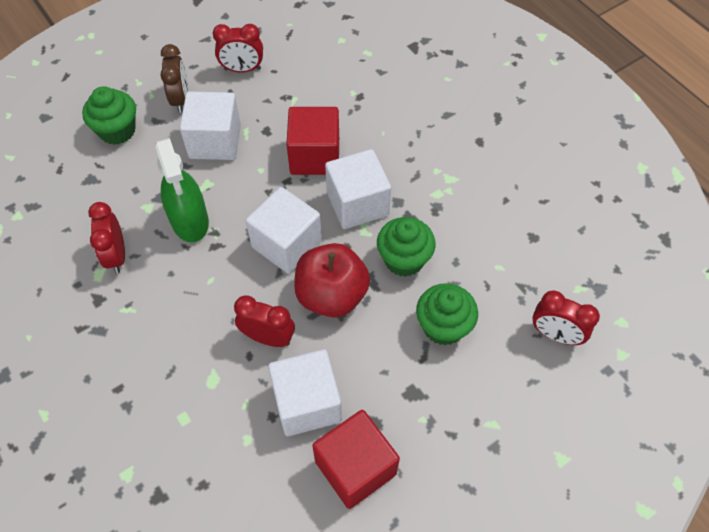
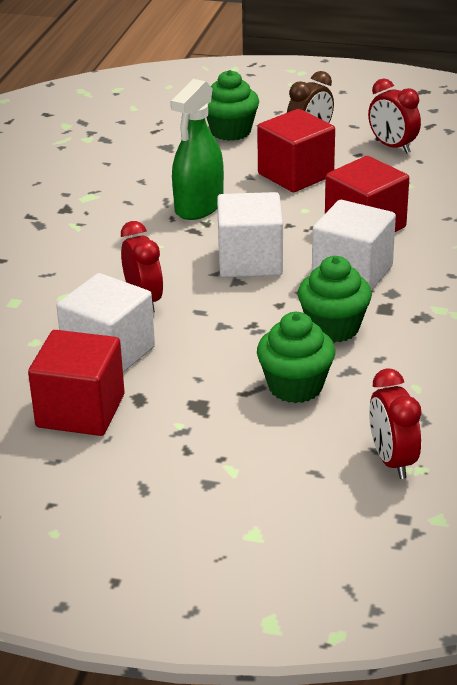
camera: 50 degrees right, 25 degrees down
(116, 255) = (116, 194): red clock -> none
(215, 141) = (295, 175): white cube -> red cube
(331, 295) = (234, 310): red apple -> none

